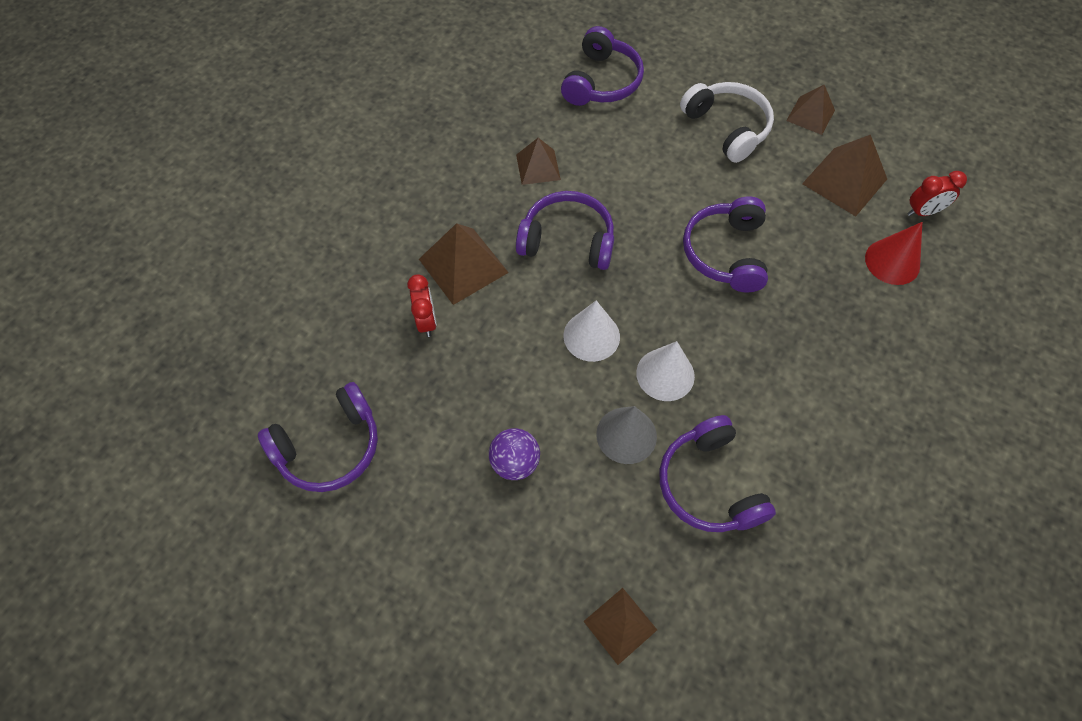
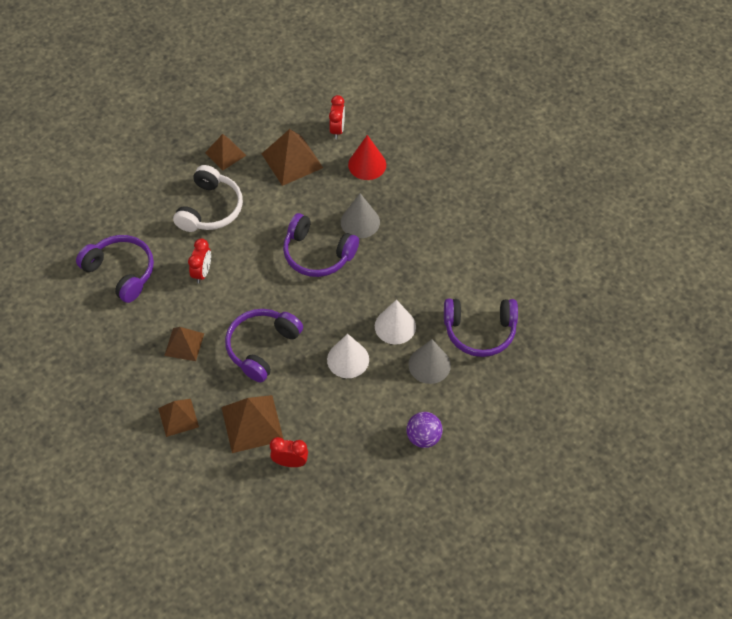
camera: 70 degrees left, 5 degrees down
(329, 447) = (367, 553): purple headphones -> none
(620, 625) = (549, 412): brown pyramid -> brown pyramid (178, 417)
(638, 150) = (202, 272): none -> red clock
(727, 128) = (210, 209): white headphones -> white headphones turned 120 degrees clockwise
(800, 283) = (360, 222): none -> grey cone

